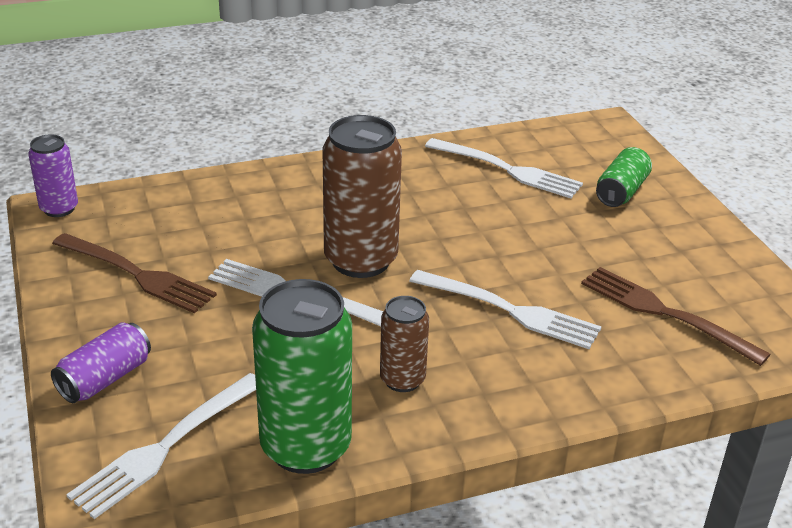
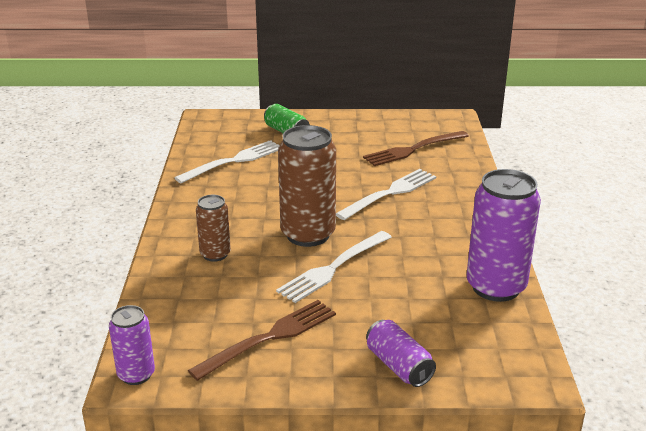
camera: 70 degrees left, 5 degrees down
(166, 446) = (482, 344): white fork -> none
(306, 447) = (496, 287): green can -> purple can
(402, 379) = (442, 242): brown can -> brown can (215, 254)

